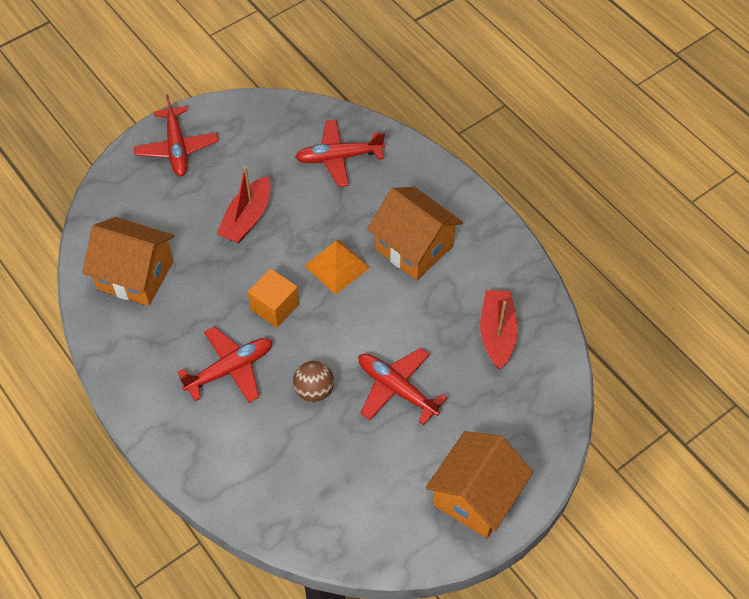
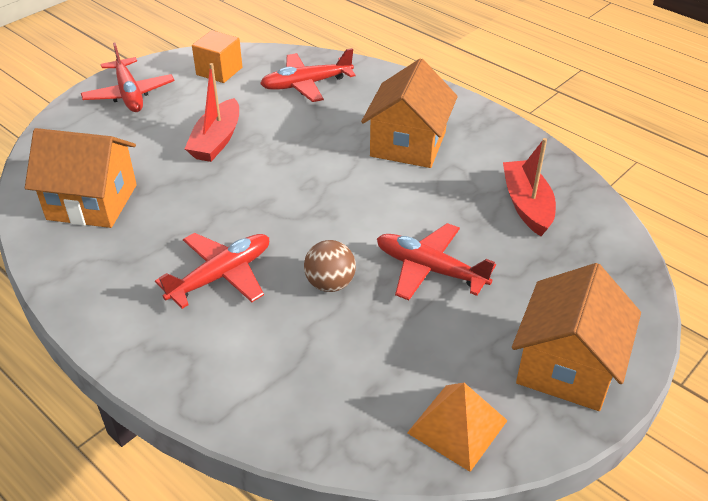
camera: 10 degrees left, 15 degrees down
(275, 307) = (264, 211): orange cube -> orange cube (219, 71)
(337, 266) = (327, 168): orange pyramid -> orange pyramid (457, 426)
(414, 247) = (408, 144): orange house -> orange house turned 75 degrees clockwise

